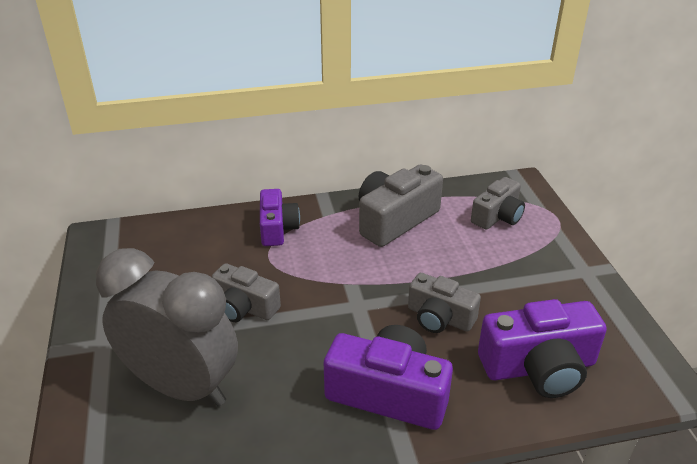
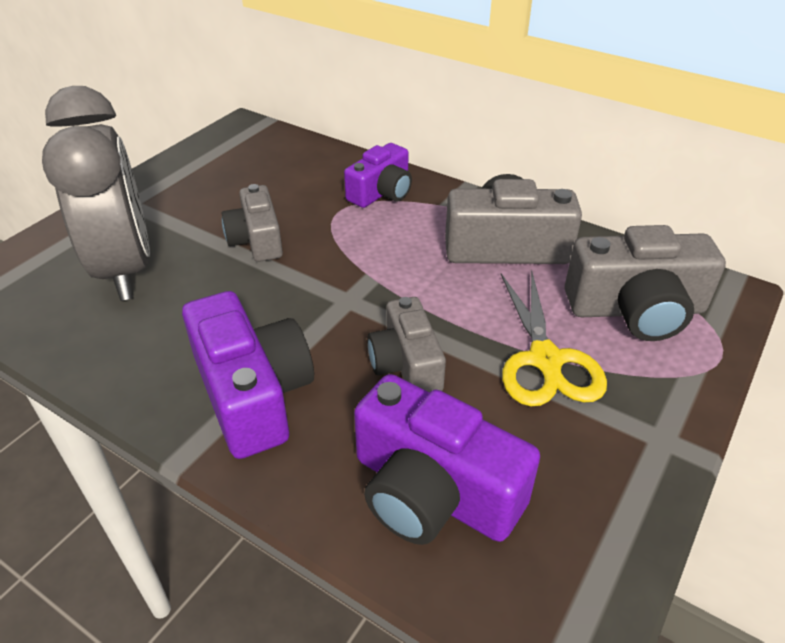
camera: 45 degrees right, 5 degrees up
(495, 268) = (545, 360): none -> yellow scissors
(498, 216) = (636, 310): grey camera -> grey camera, size x1.55

